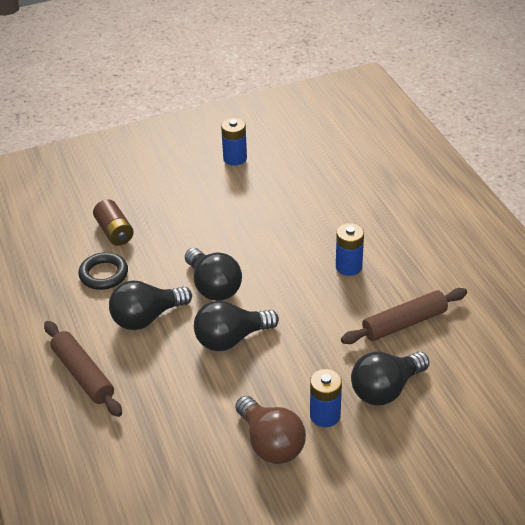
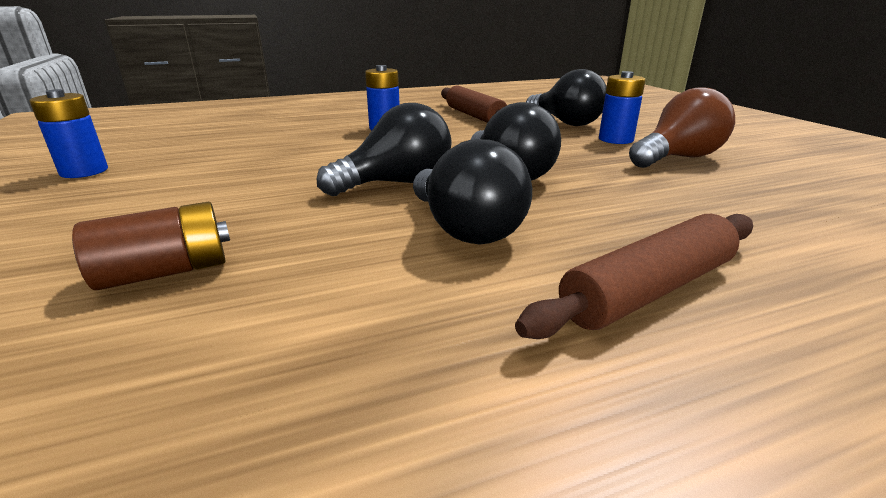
camera: 90 degrees left, 15 degrees down
(104, 274) = (316, 279): black ring -> none

